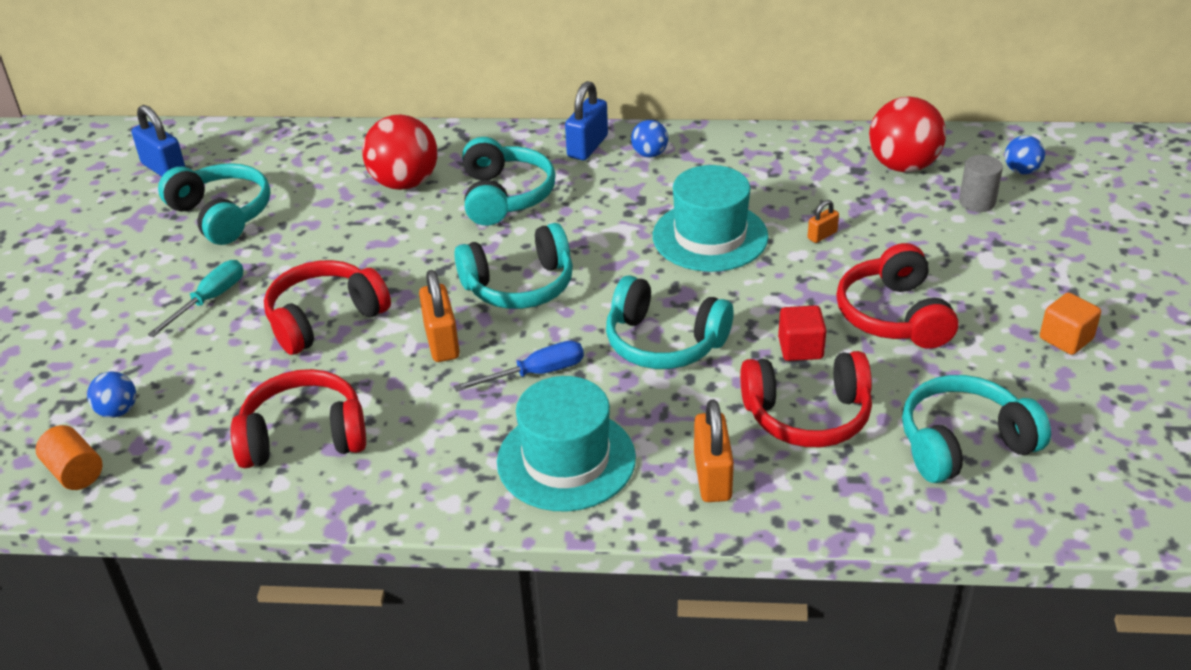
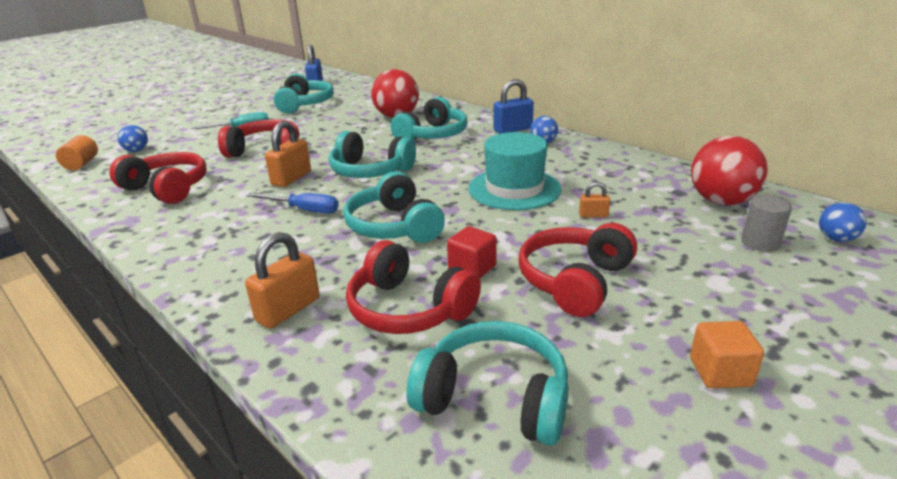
camera: 40 degrees right, 10 degrees down
(566, 460) = (238, 256): turquoise hat -> none

